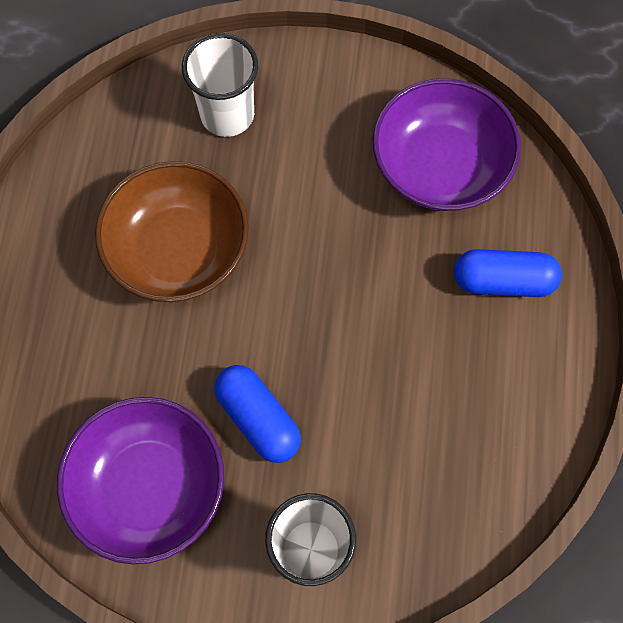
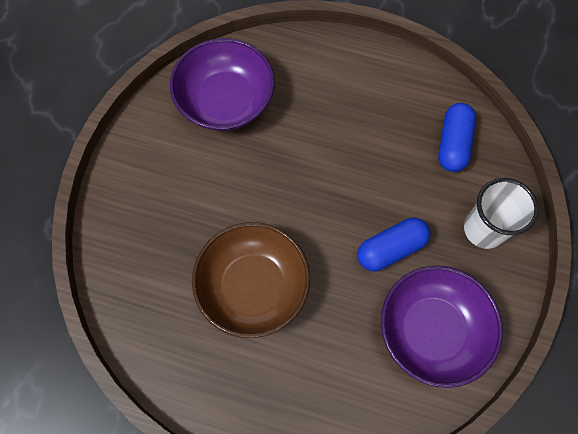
camera: 80 degrees left, 0 degrees up
(227, 115) = (148, 235): white cup -> none
(503, 281) = (317, 81): blue capsule -> blue capsule (453, 144)

